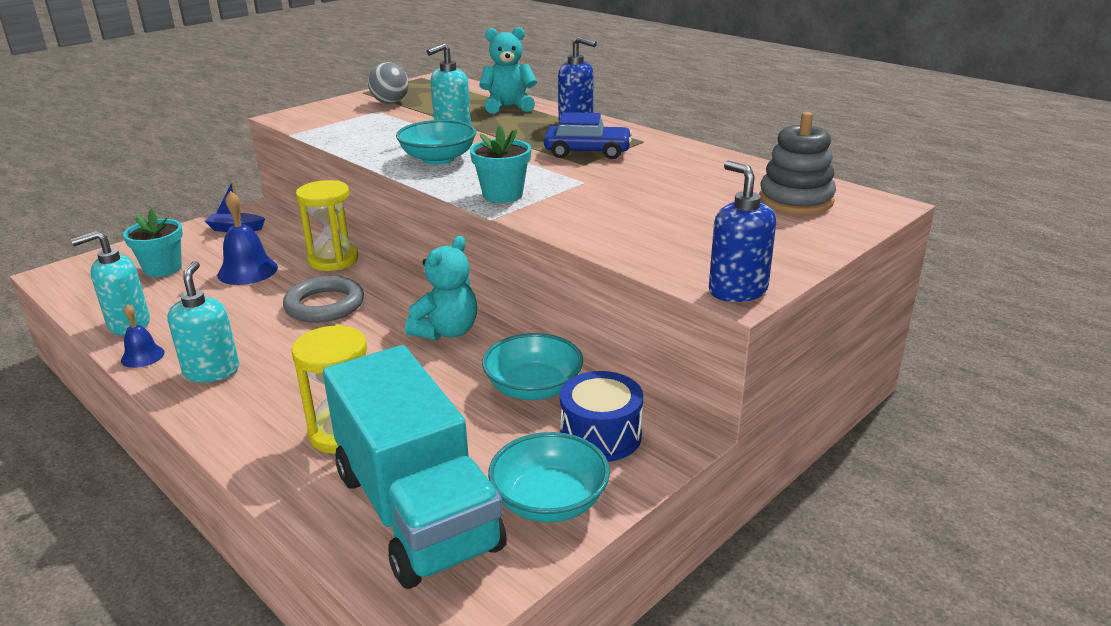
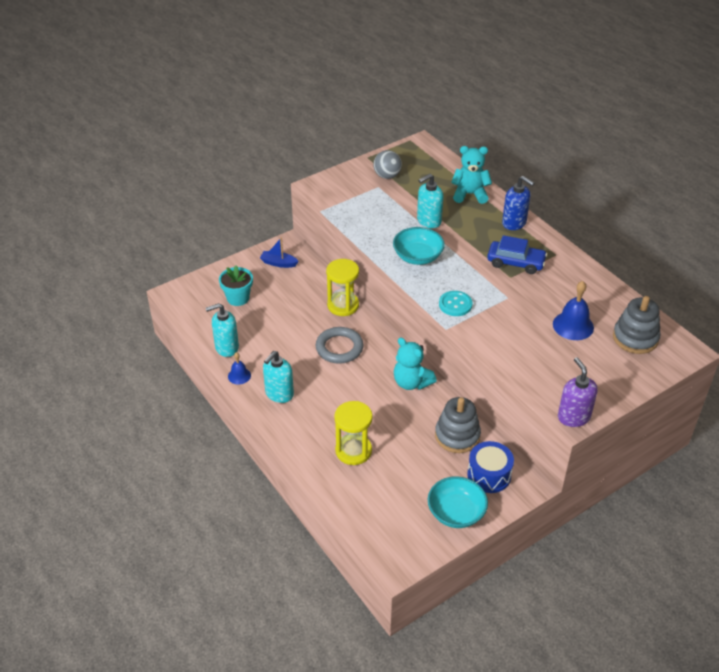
camera: 10 degrees right, 15 degrees up
(212, 371) = (279, 394): turquoise soap dispenser -> turquoise soap dispenser turned 150 degrees counterclockwise
(247, 271) = (290, 308): blue bell -> blue bell (573, 325)
(416, 510) = (390, 507): turquoise truck -> none
(447, 332) = (411, 382): turquoise teddy bear -> turquoise teddy bear turned 90 degrees clockwise
(502, 195) = (455, 304): turquoise flower pot -> turquoise button
(533, 388) = (457, 436): turquoise bowl -> grey stacking toy
(737, 290) = (573, 417): blue soap dispenser -> purple soap dispenser

